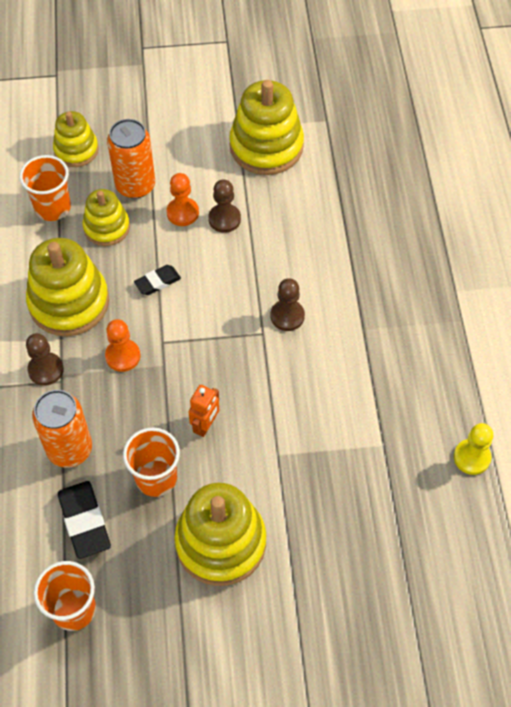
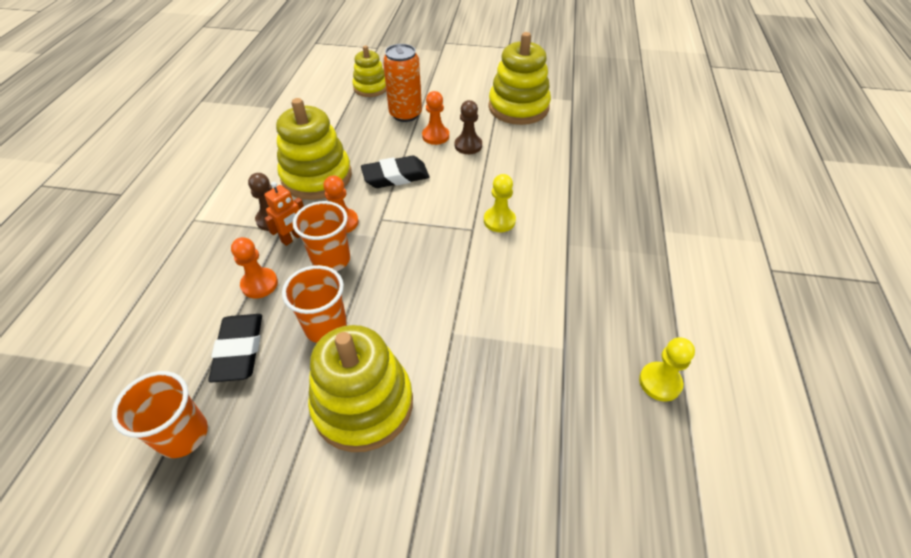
camera: 15 degrees right, 10 degrees down
(52, 207) = (336, 117): orange cup -> orange cup (331, 260)
(69, 449) = (259, 284): orange can -> orange pawn
(107, 227) = (371, 135): yellow stacking toy -> none
(157, 282) = (395, 176): black eraser -> black eraser, size x1.65
(205, 425) = (392, 292): orange robot -> orange robot (293, 238)
(287, 316) = (499, 221): brown pawn -> yellow pawn

